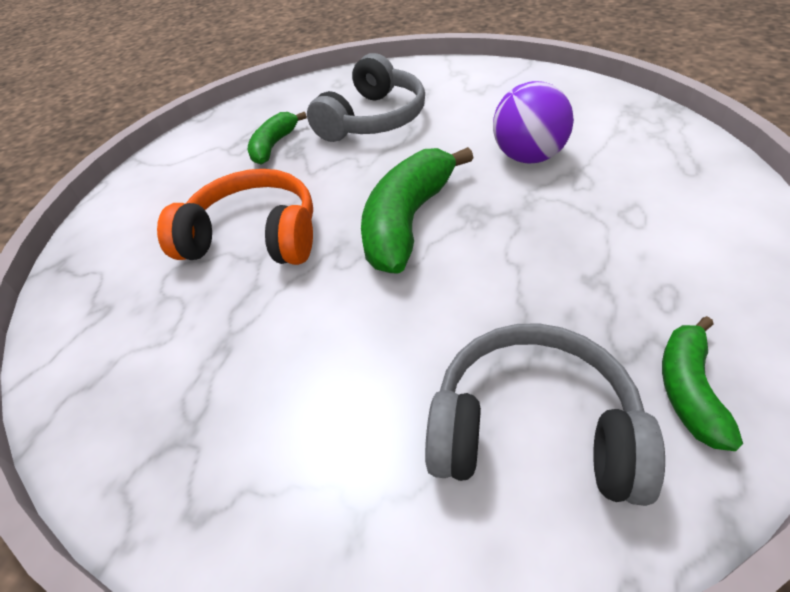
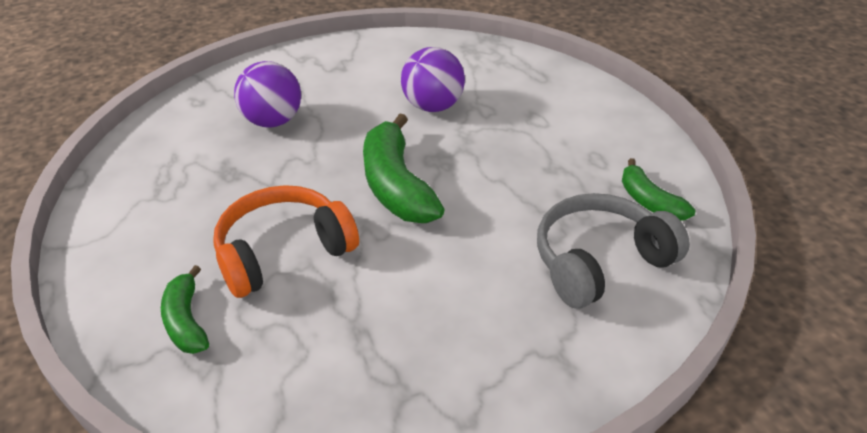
camera: 45 degrees left, 5 degrees down
(274, 145) = (203, 176): green banana -> green banana (186, 321)
(372, 119) = (273, 121): grey headphones -> purple ball

